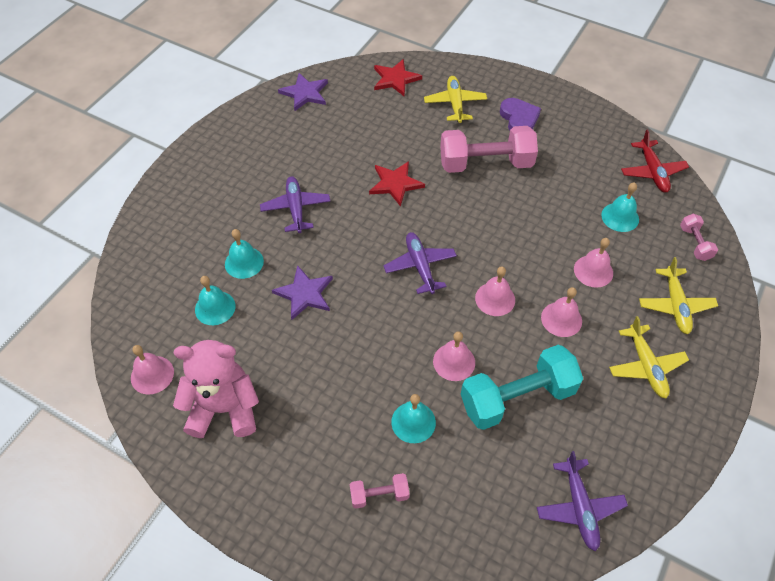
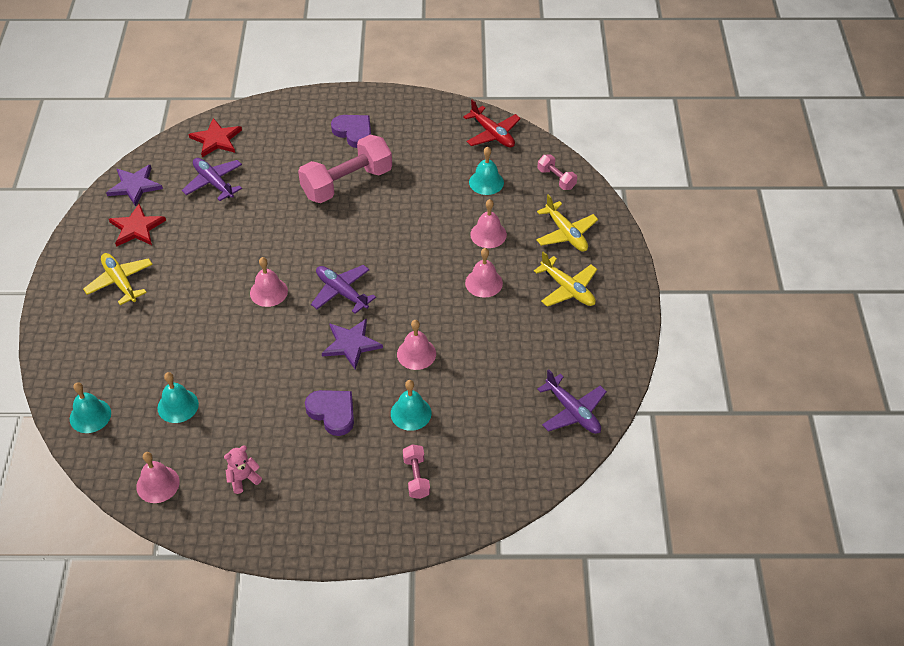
camera: 30 degrees left, 5 degrees down
(224, 408) = (243, 479): pink teddy bear -> pink teddy bear, size x0.45
(244, 262) = (179, 357): turquoise bell -> turquoise bell (90, 416)
(296, 208) = (196, 292): purple plane -> purple plane (214, 183)
(304, 294) = (253, 358): purple star -> purple star (351, 344)
(341, 383) = (332, 413): none -> purple heart
(379, 495) = (416, 477): pink dumbbell -> pink dumbbell turned 60 degrees counterclockwise
(395, 184) = (276, 233): red star -> red star (137, 228)
(455, 104) = (287, 141): yellow plane -> yellow plane (120, 282)
(495, 299) = (421, 290): pink bell -> pink bell (268, 292)
(517, 397) = (482, 357): turquoise dumbbell -> none

